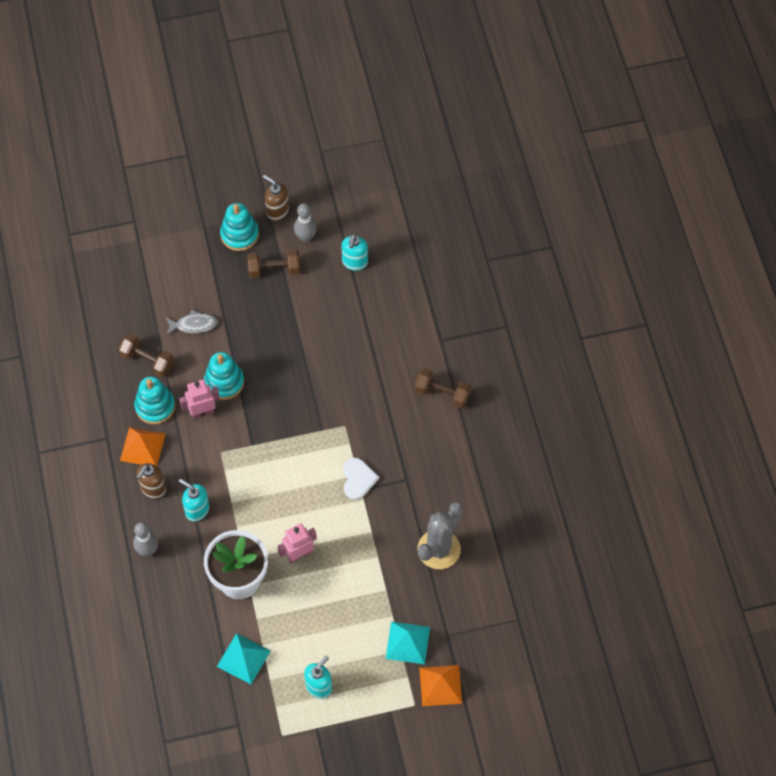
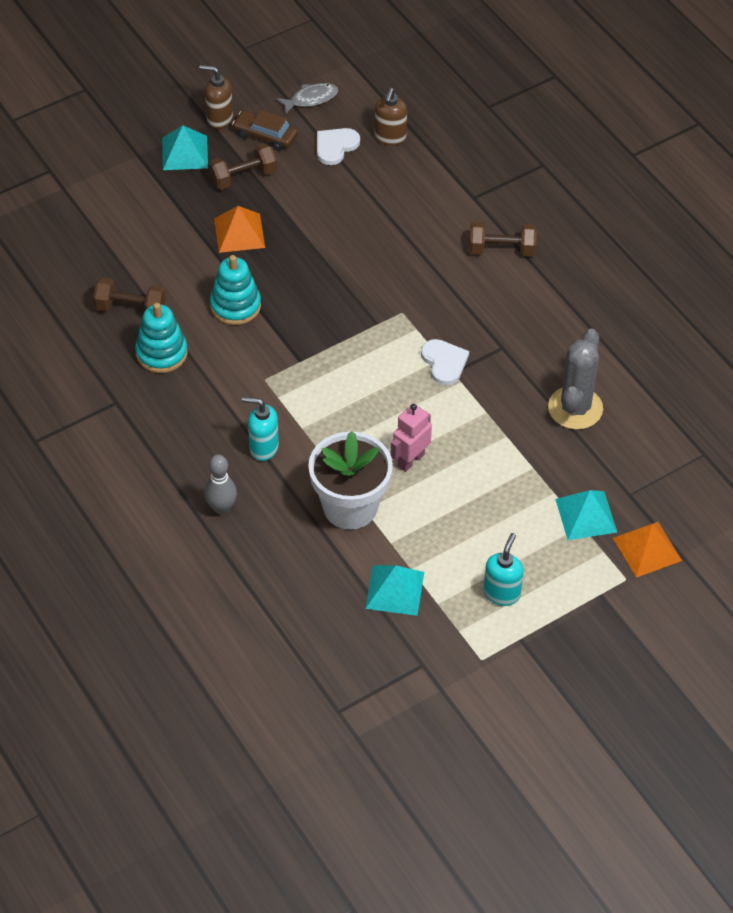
camera: 20 degrees left, 10 degrees down
(142, 447) = (165, 399): orange pyramid -> orange pyramid (239, 233)
(153, 489) = (198, 440): brown soap dispenser -> brown soap dispenser (390, 137)
(194, 325) = (171, 257): grey fish -> grey fish (311, 99)
(202, 412) = (223, 344): pink robot -> none
(239, 235) = (185, 153): turquoise stacking toy -> turquoise pyramid
(305, 237) = (265, 136): grey bowling pin -> brown car
(354, 262) = (335, 146): turquoise soap dispenser -> white heart

